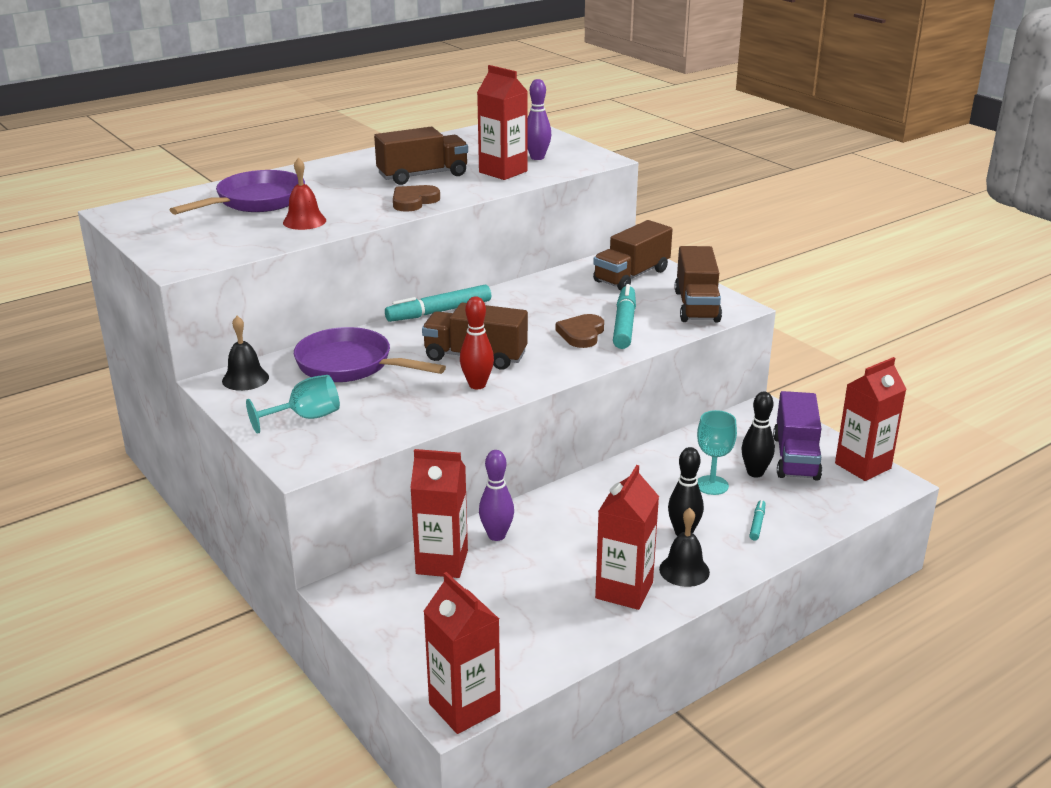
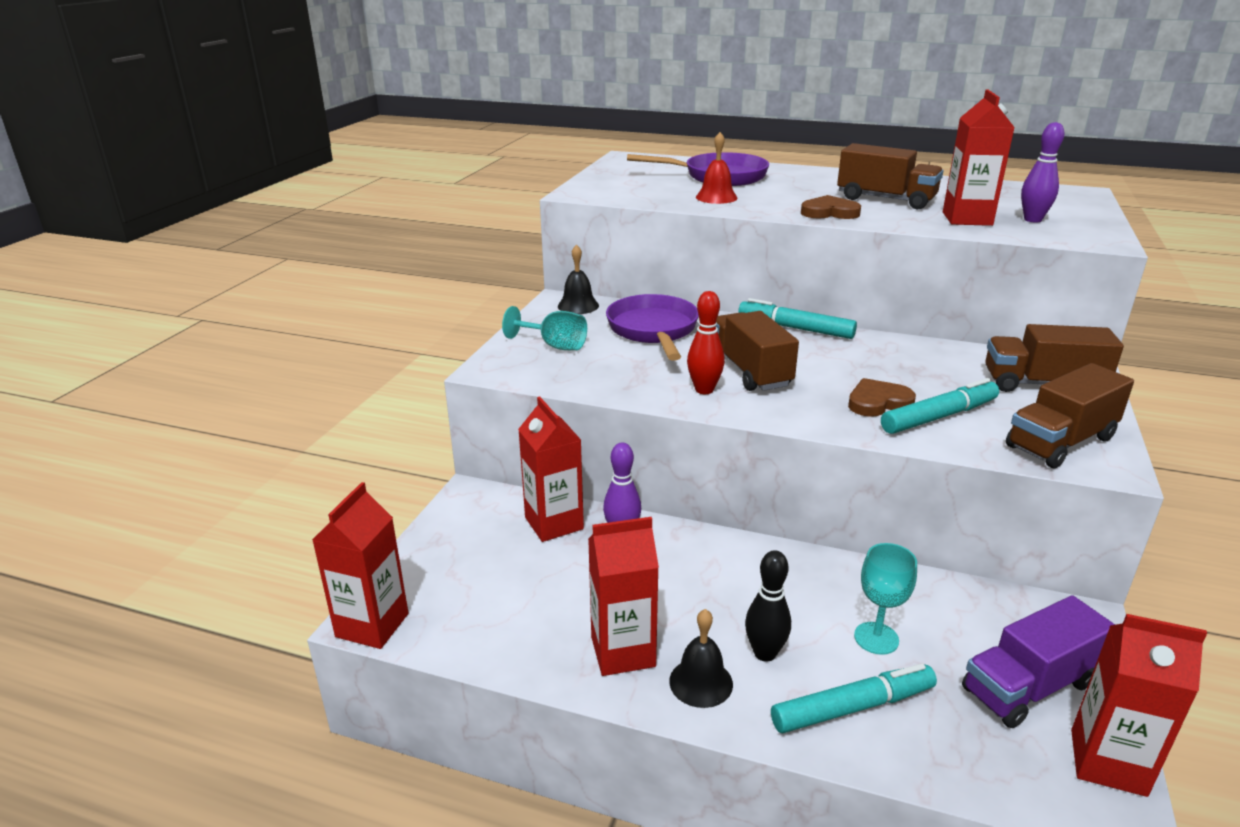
camera: 55 degrees right, 0 degrees up
(755, 473) = (947, 663): black bowling pin -> none
(757, 524) = (852, 707): turquoise marker -> turquoise marker, size x2.11

